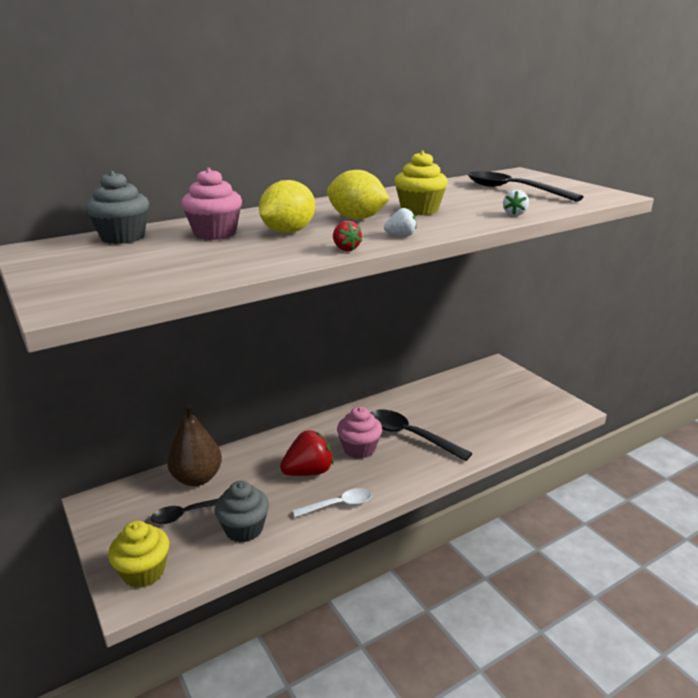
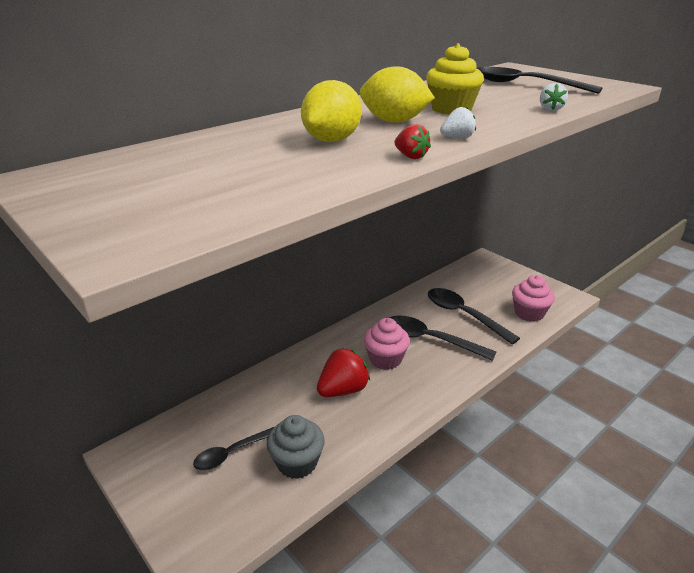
camera: 10 degrees left, 5 degrees up
(123, 237) = (142, 157): grey cupcake -> none
(144, 572) = (203, 529): yellow cupcake -> none
(197, 478) = (228, 411): brown pear -> none
(215, 233) = (249, 147): pink cupcake -> pink cupcake (529, 313)
(338, 505) = (385, 423): white spoon -> none
(453, 416) = (463, 315): none -> black spoon

